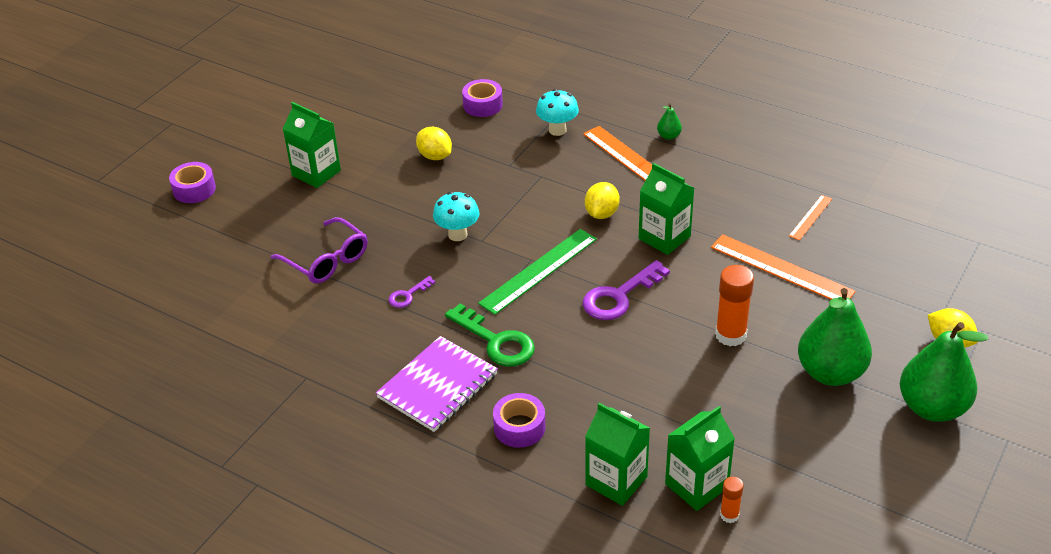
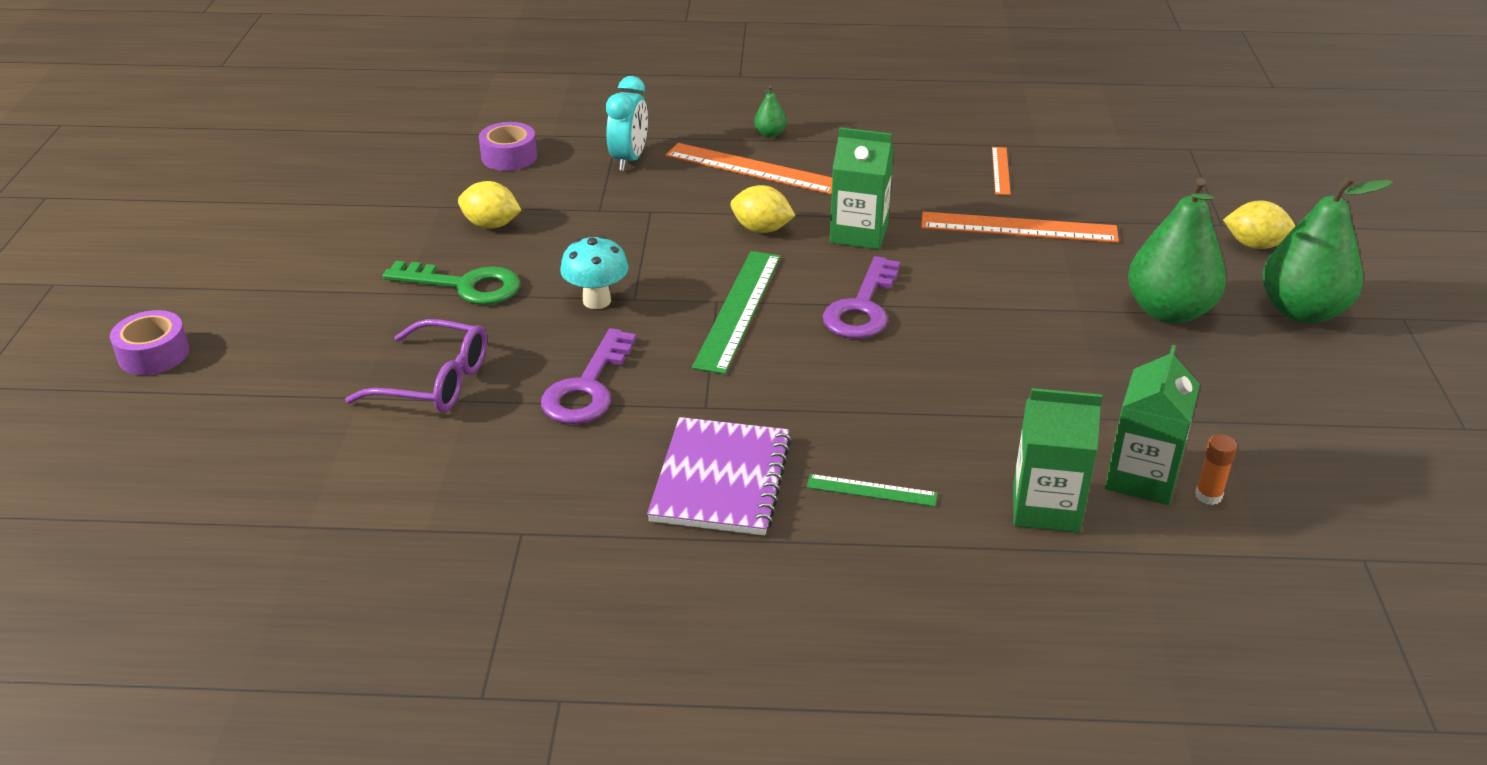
camera: 30 degrees left, 5 degrees down
(316, 173) = (334, 285): green carton -> none
(408, 295) = (587, 388): purple key -> purple key, size x1.92
(496, 341) = (753, 403): green key -> green key (465, 285)
(519, 427) = (871, 490): purple tape -> green ruler
(557, 130) = (629, 160): turquoise mushroom -> turquoise clock
(601, 213) = (761, 229): yellow lemon -> yellow lemon turned 60 degrees counterclockwise
(730, 335) = (1027, 308): orange glue stick -> none

